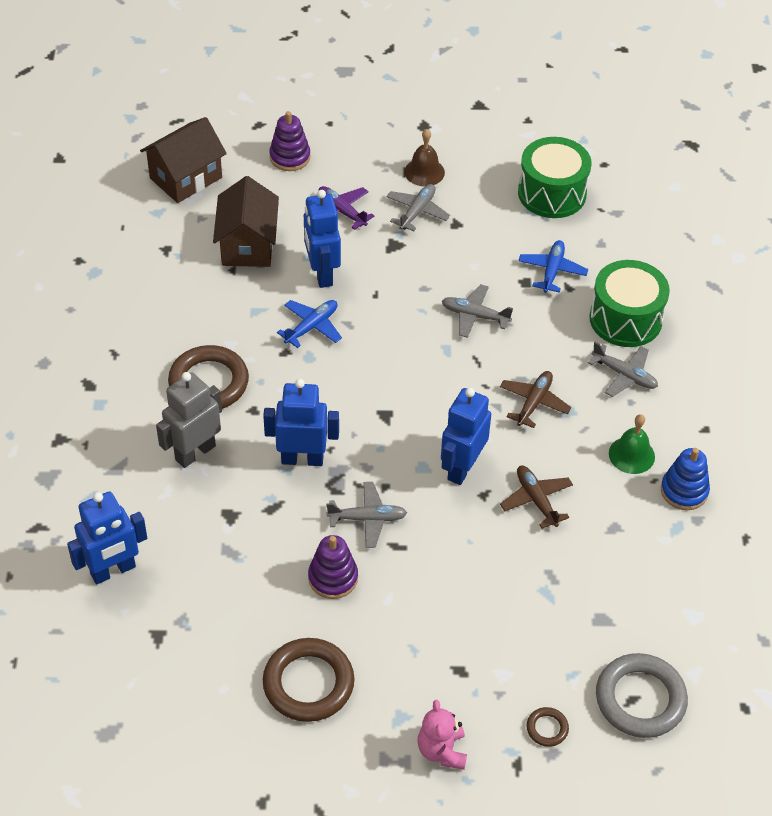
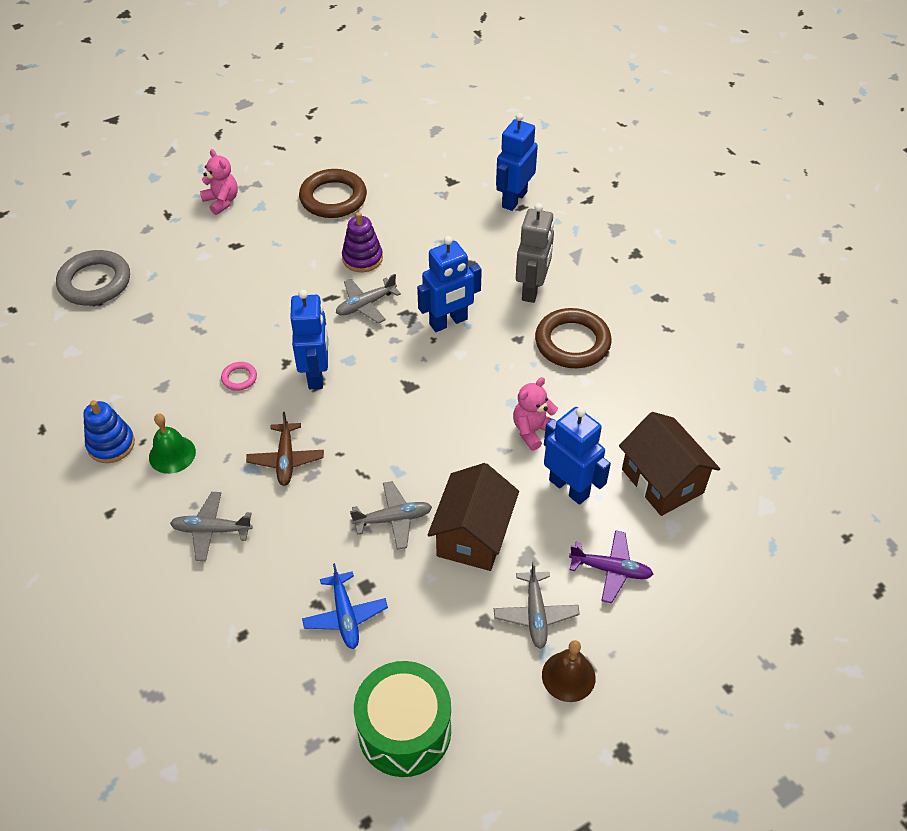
camera: 150 degrees right, 0 degrees up
(186, 178) = (793, 523): brown house -> brown house (473, 535)
(290, 157) = (723, 610): purple stacking toy -> none
(312, 327) = (533, 430): blue plane -> pink teddy bear
(536, 500) = (239, 378): brown plane -> pink ring
(547, 728) = (156, 240): brown ring -> none
(625, 319) = (237, 596): green drum -> none

